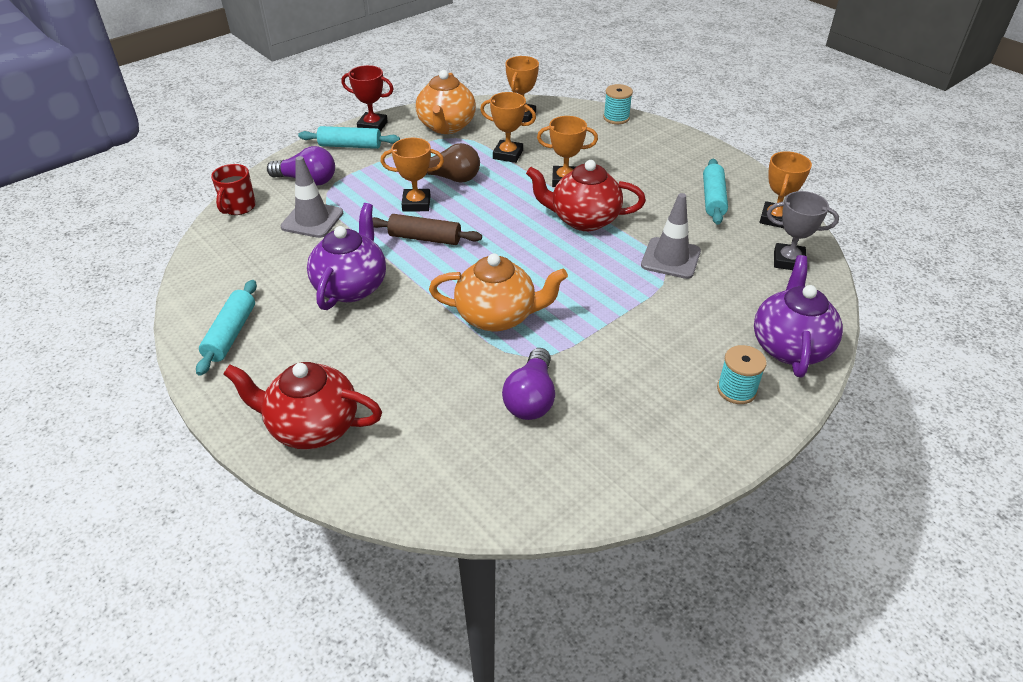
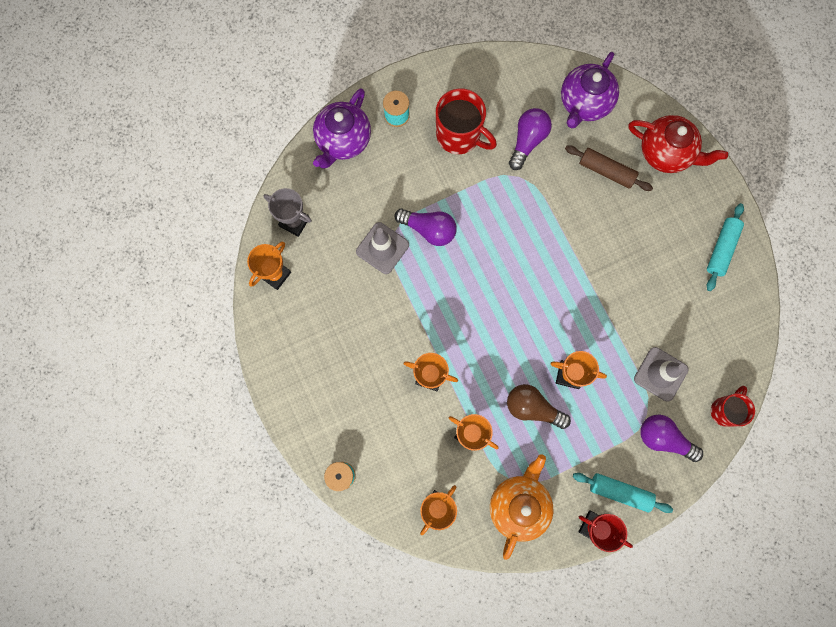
camera: 165 degrees left, 35 degrees up
(351, 287) = (633, 278): purple teapot -> purple teapot (584, 103)
(425, 238) = (569, 323): brown rolling pin -> brown rolling pin (606, 171)
(497, 316) = (531, 219): orange teapot -> none
(583, 219) = (433, 314): red teapot -> none
(624, 283) = (429, 229): none -> purple light bulb
(633, 384) = (459, 135): none -> red mug
(713, 198) = (312, 315): turquoise rolling pin -> none

